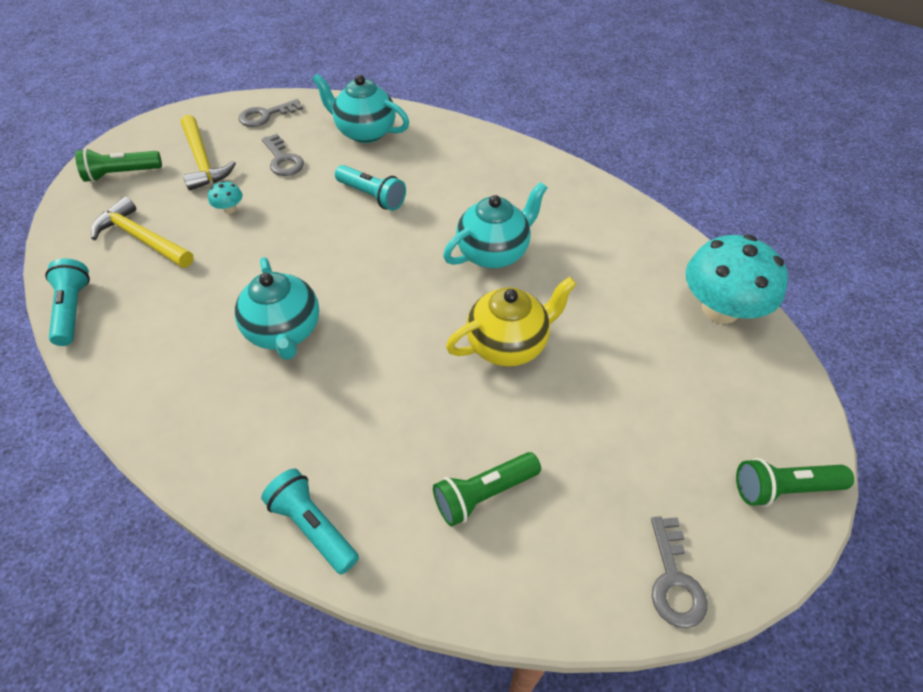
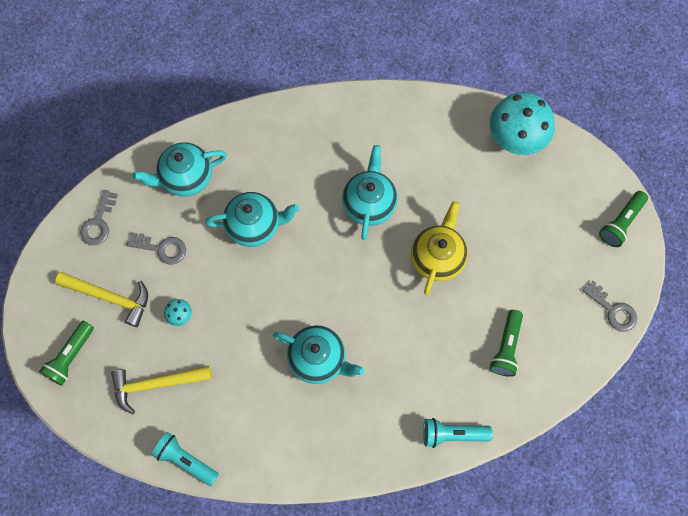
camera: 45 degrees left, 20 degrees up
(372, 196) = (254, 225): turquoise flashlight -> turquoise teapot

